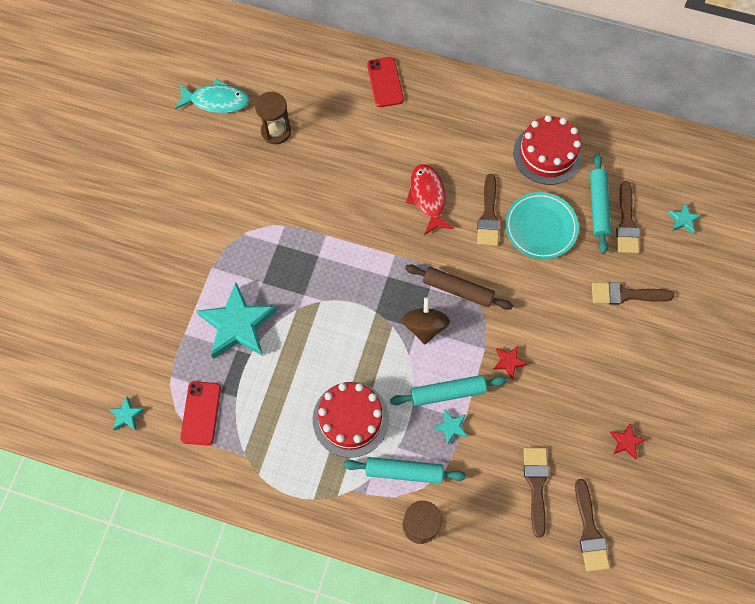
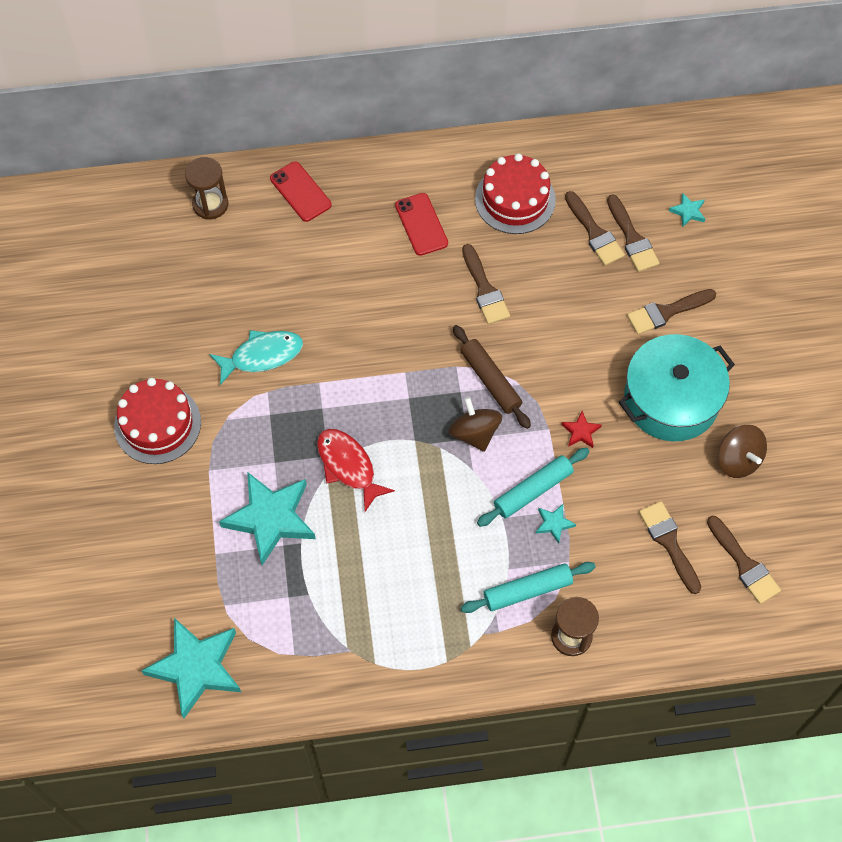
camera: 25 degrees left, 5 degrees down
(126, 415) = (196, 667): turquoise star -> turquoise star, size x2.34
(201, 413) = (278, 628): red phone -> red phone (421, 224)
(216, 101) = (118, 287): turquoise fish -> turquoise fish (262, 356)
(276, 131) = (205, 293): brown hourglass -> brown hourglass (210, 204)
(350, 419) = (444, 562): red cake -> red cake (157, 424)
(428, 197) = (410, 297): red fish -> red fish (348, 466)
(457, 290) = (490, 380): brown rolling pin -> brown rolling pin turned 60 degrees clockwise
(540, 227) = (546, 279): turquoise plate -> none
(595, 368) = (671, 399): none -> turquoise pot
(598, 206) = (594, 233): turquoise rolling pin -> brown brush
(626, 442) = (738, 460): red star -> brown spinning top

